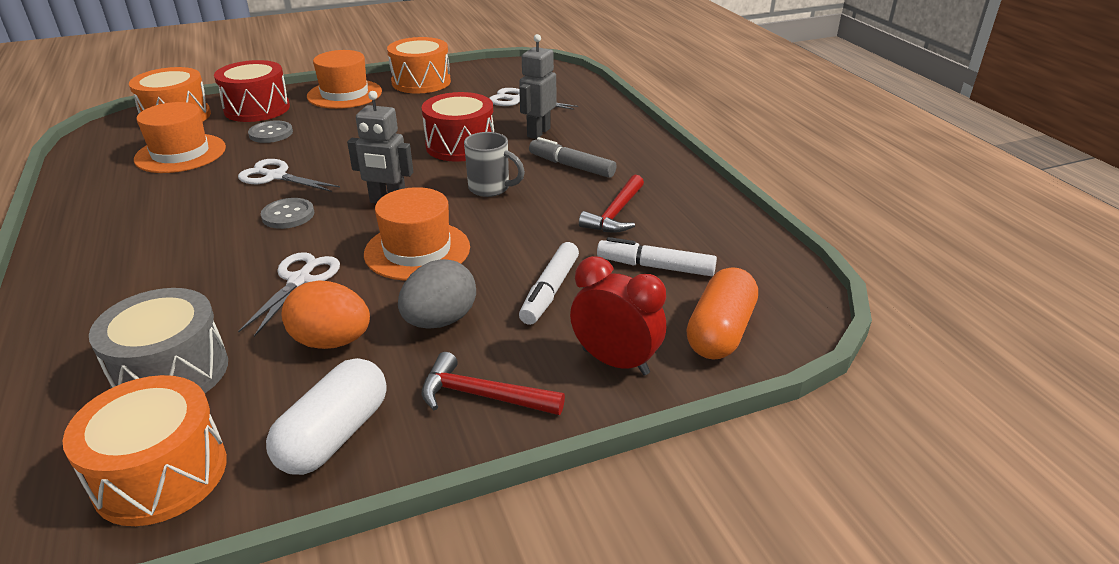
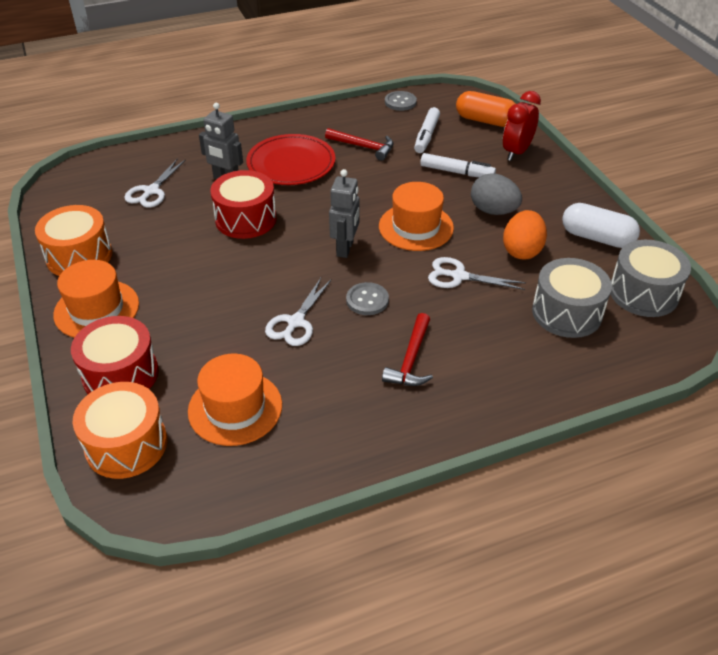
camera: 90 degrees left, 10 degrees up
(161, 474) = (643, 293): orange drum -> grey drum
(271, 133) = (195, 347): grey button -> grey button (400, 102)
(482, 396) = (553, 192): red hammer -> red hammer (411, 359)
(490, 188) = (325, 199): grey mug -> none
(571, 166) = (291, 163): grey marker -> red plate

